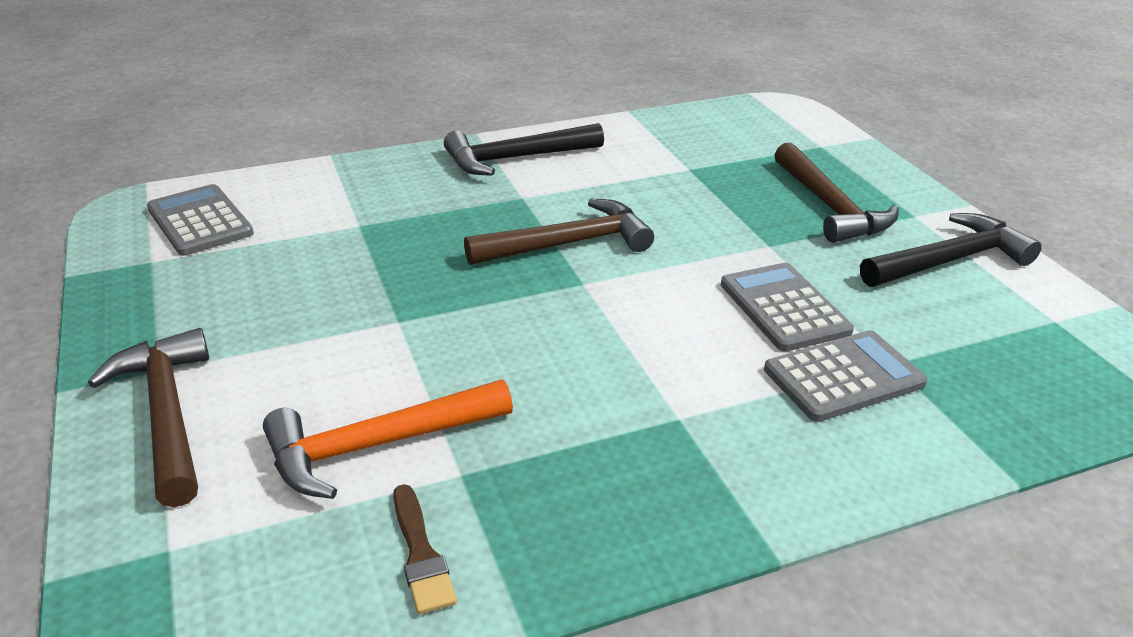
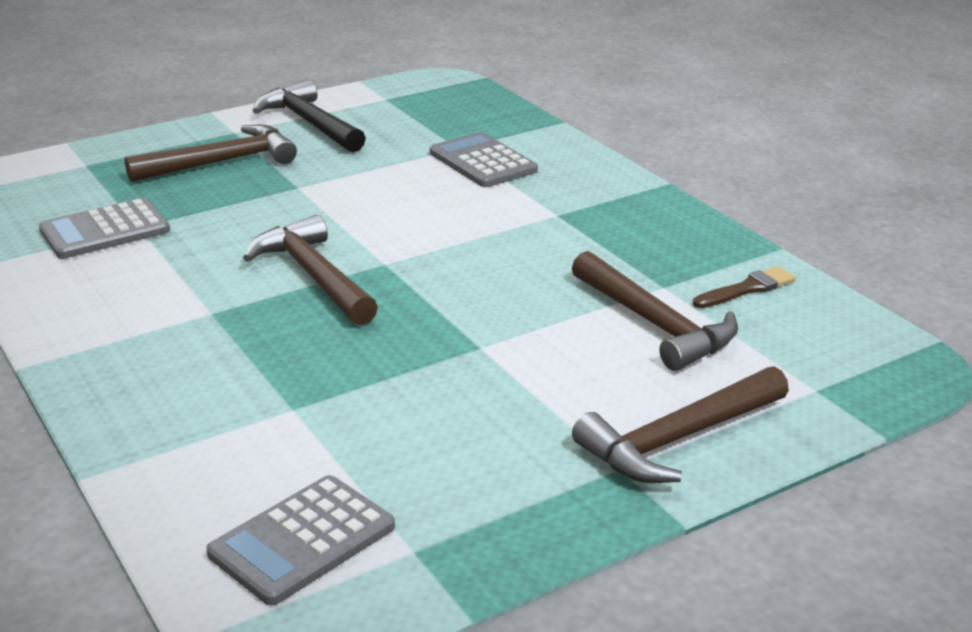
camera: 100 degrees left, 5 degrees down
(377, 445) = (655, 324): orange hammer -> brown hammer
(516, 158) = (107, 327): black hammer -> none
(784, 308) = (399, 180): grey calculator -> grey calculator (105, 230)

